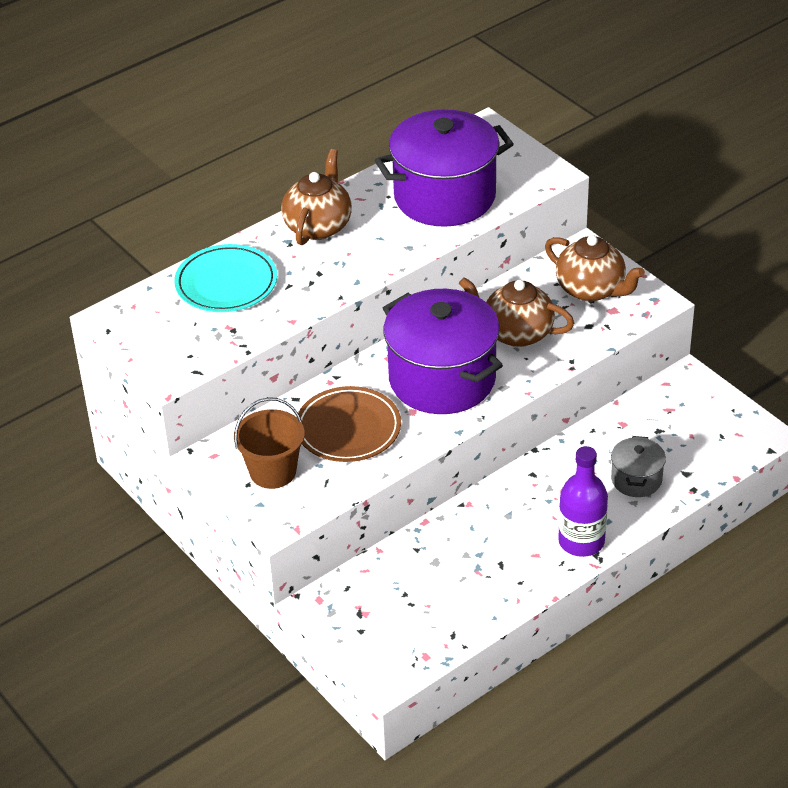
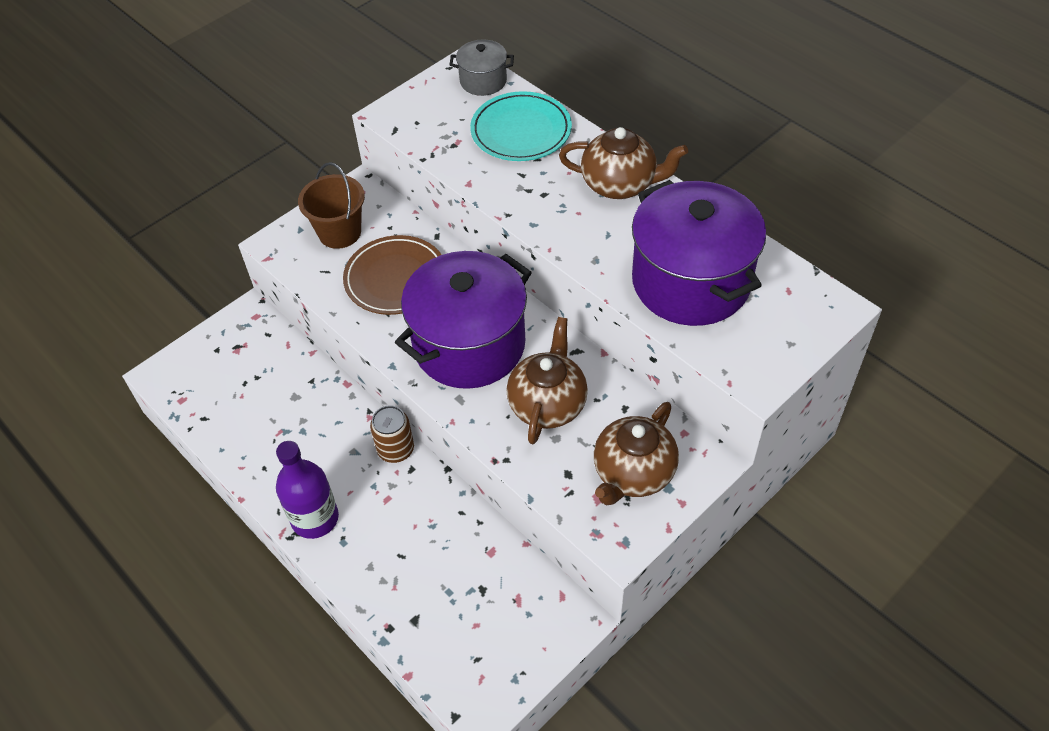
camera: 85 degrees right, 10 degrees up
(510, 484) = (396, 449): none -> brown can
(636, 480) = (403, 568): grey pot -> grey pot (483, 81)

